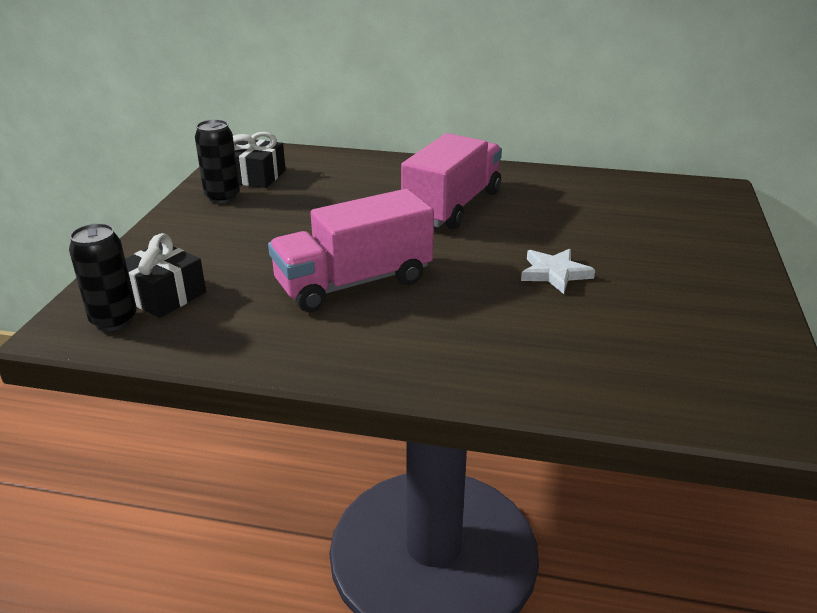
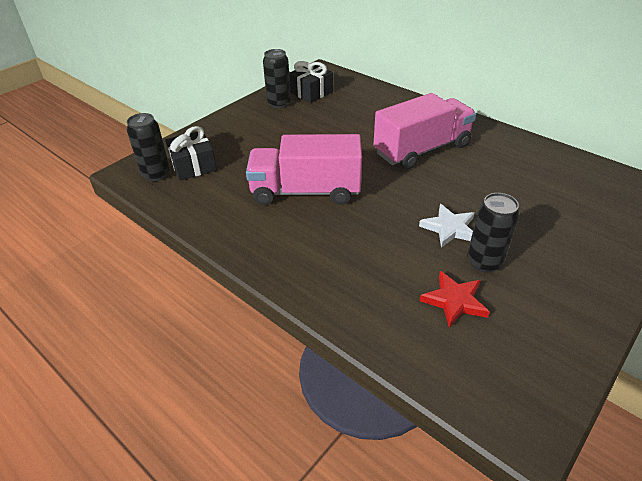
camera: 30 degrees right, 10 degrees up
(618, 294) = (484, 262): none -> black can
(624, 338) = (454, 301): none -> red star

